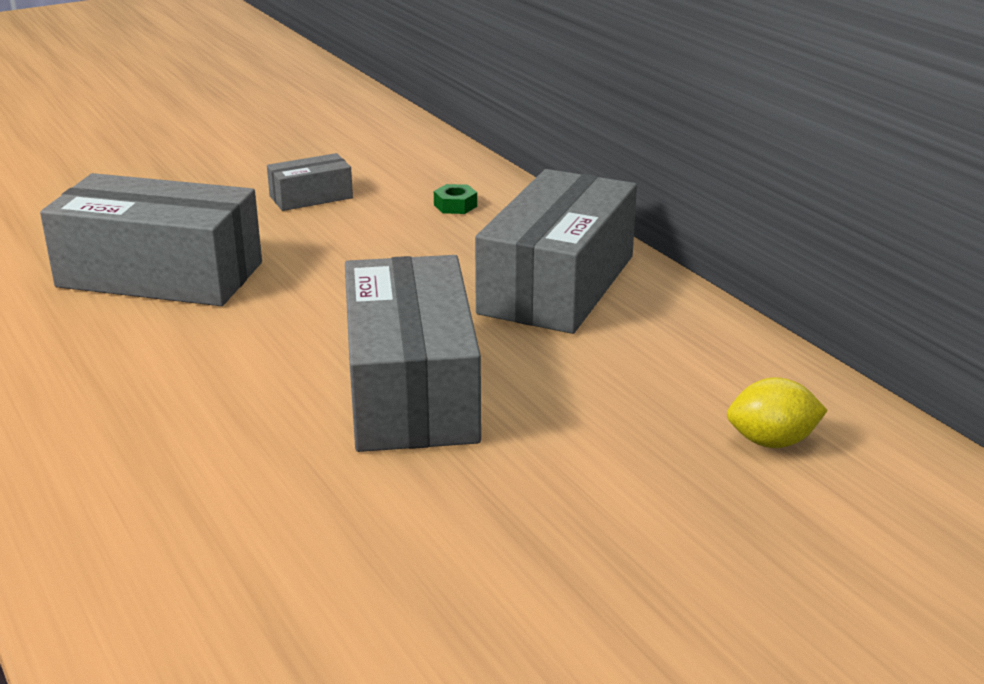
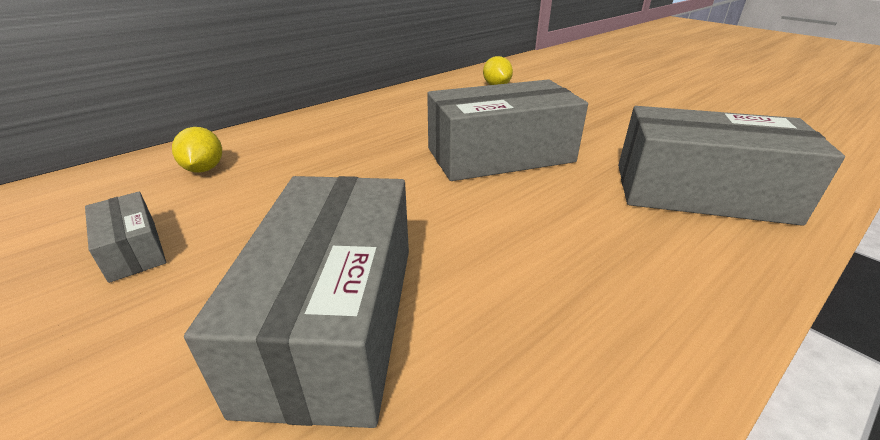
camera: 100 degrees left, 5 degrees up
(455, 206) = (204, 169): green nut -> yellow lemon
(557, 284) = (354, 127): grey box -> grey box (701, 192)

